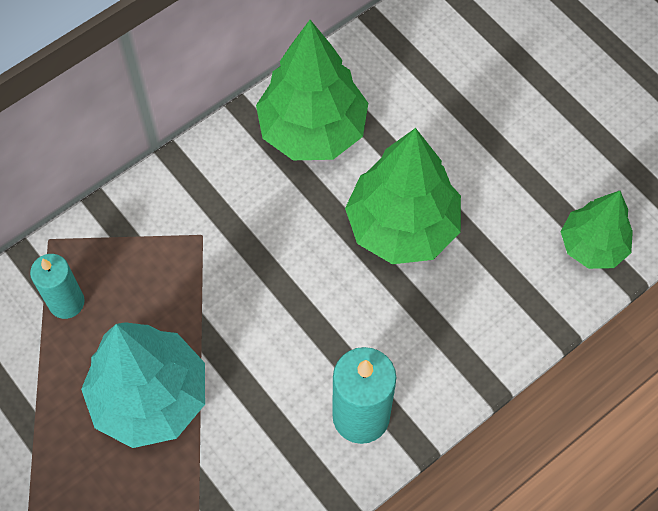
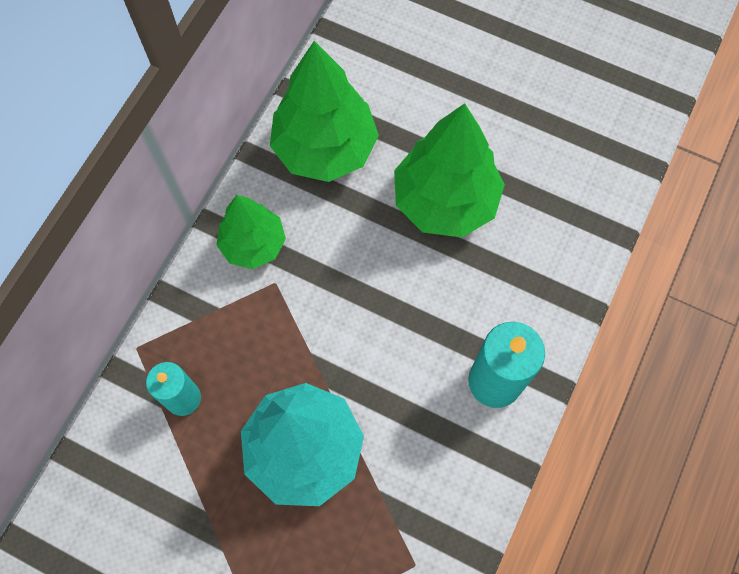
camera: 25 degrees left, 5 degrees up
(592, 246) = (608, 150): green tree -> green tree (253, 244)

